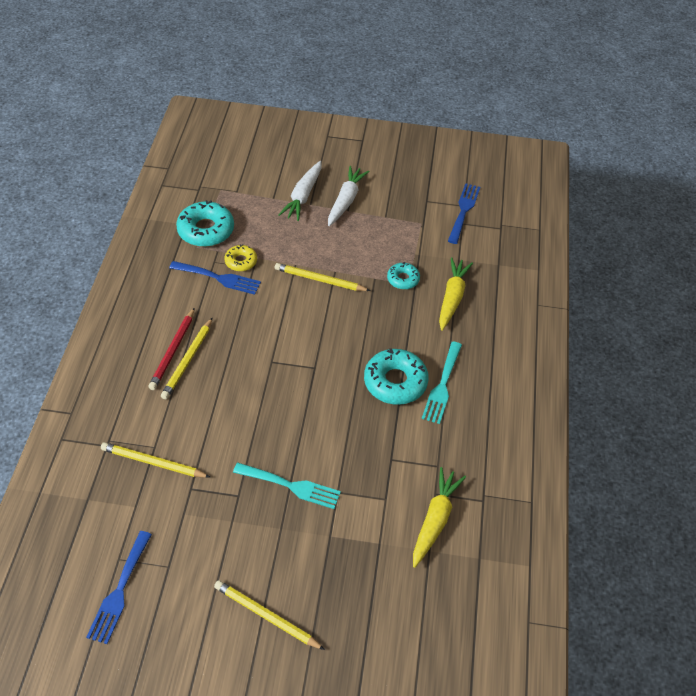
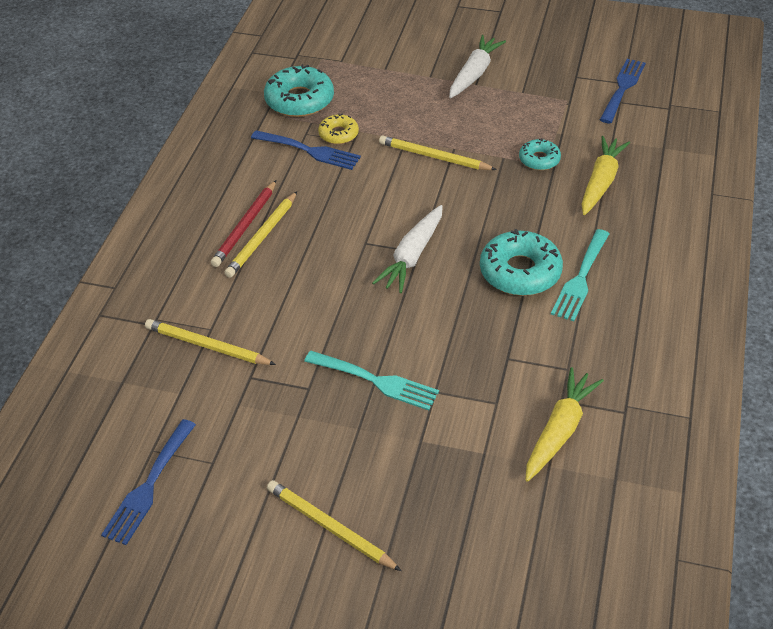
camera: 10 degrees right, 5 degrees down
(303, 196) = (422, 67): white carrot -> white carrot (412, 256)

